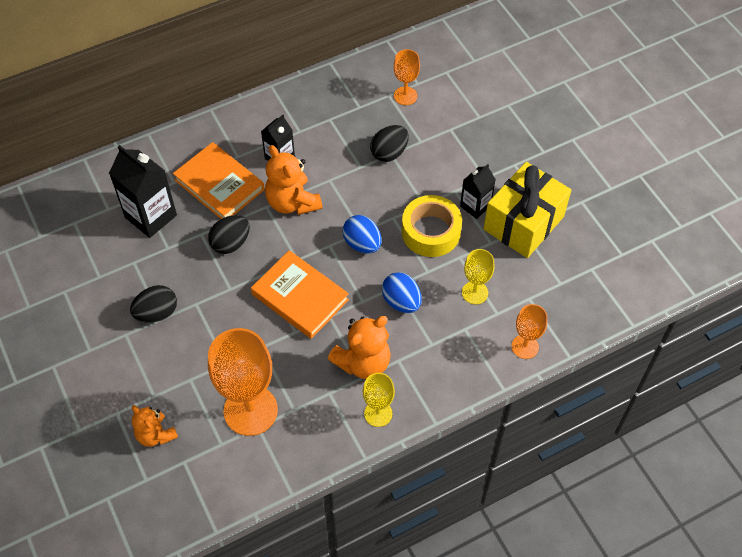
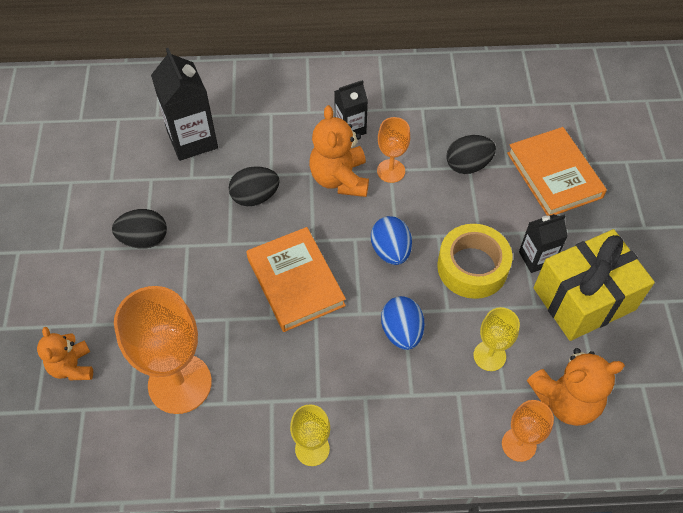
camera: 25 degrees right, 0 degrees up
(219, 185) = (276, 134): orange book -> orange book (554, 175)
(363, 362) = (325, 382): orange teddy bear -> orange teddy bear (566, 400)
(405, 96) = (515, 112): orange goblet -> orange goblet (391, 171)

